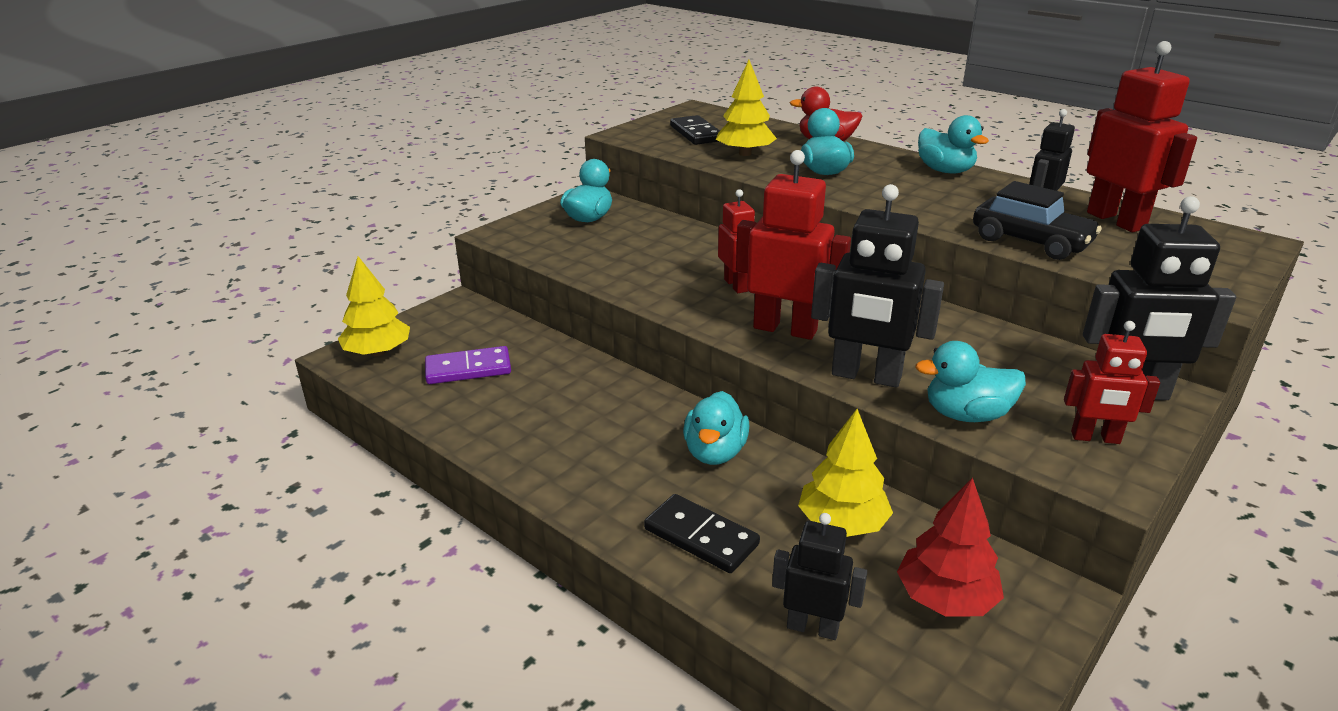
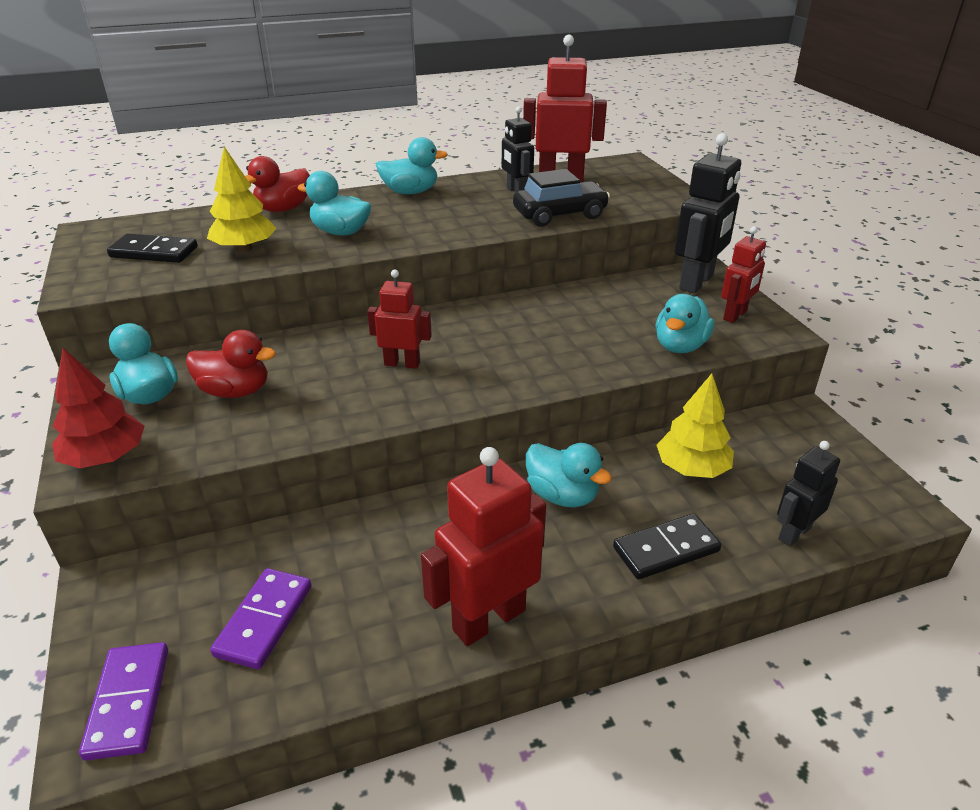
camera: 60 degrees left, 5 degrees up
(378, 352) = (128, 702): yellow tree -> purple domino
(625, 241) = (235, 391): none -> red duck
(785, 329) = (500, 369): red robot -> red robot (488, 619)
(866, 376) = (601, 363): black robot -> none
(945, 598) = (790, 459): red tree -> red tree (105, 457)

